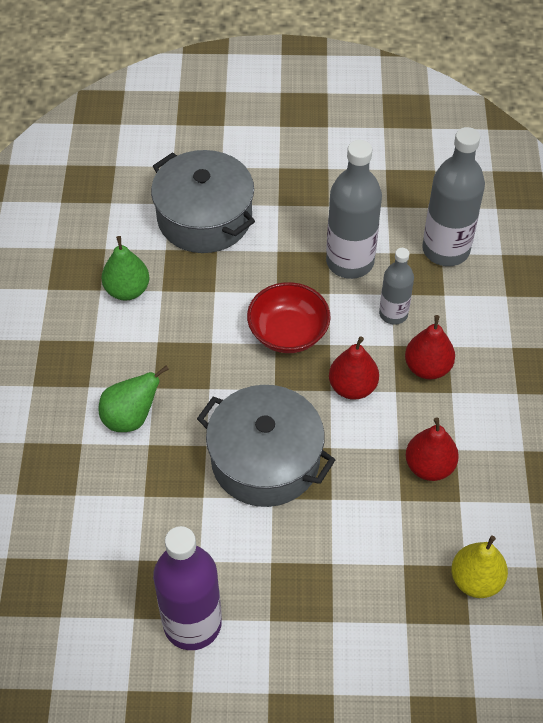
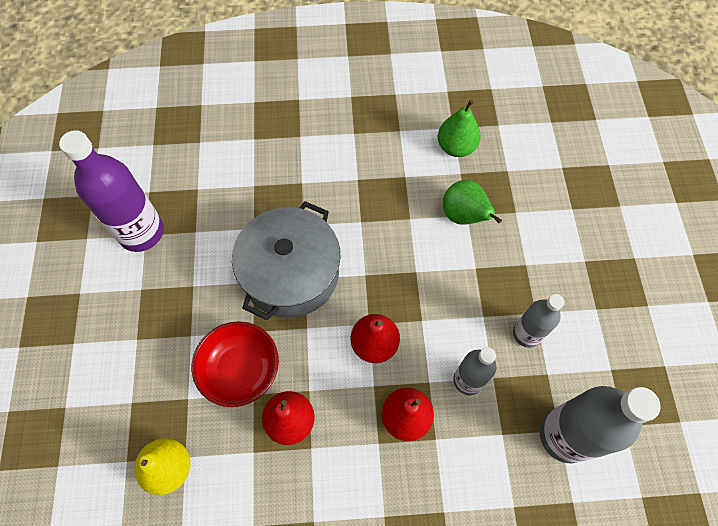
camera: 85 degrees right, 10 degrees up
(131, 418) = (326, 166): green pear -> green pear (464, 216)
(204, 218) = (552, 198): grey pot -> none
(288, 333) = (429, 282): red bowl -> red bowl (240, 370)
(350, 262) = (526, 334): grey bottle -> grey bottle, size x0.58

